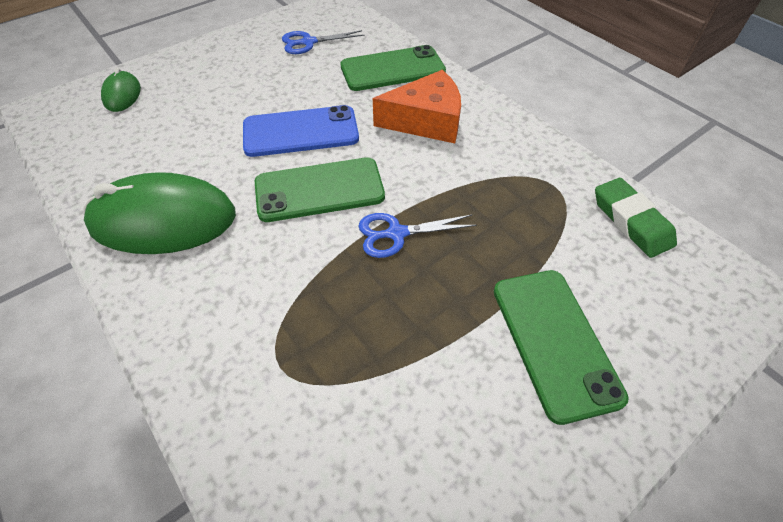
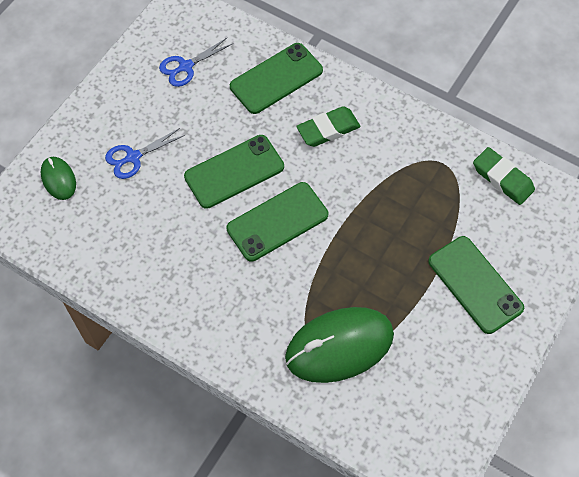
camera: 20 degrees left, 10 degrees up
(163, 220) = (179, 284): green mouse -> green mouse (339, 346)
(301, 132) = (234, 172): blue phone -> green phone
(396, 233) = (349, 240): blue scissors -> blue scissors (133, 157)
(426, 121) = (328, 129): orange cheese -> green eraser

